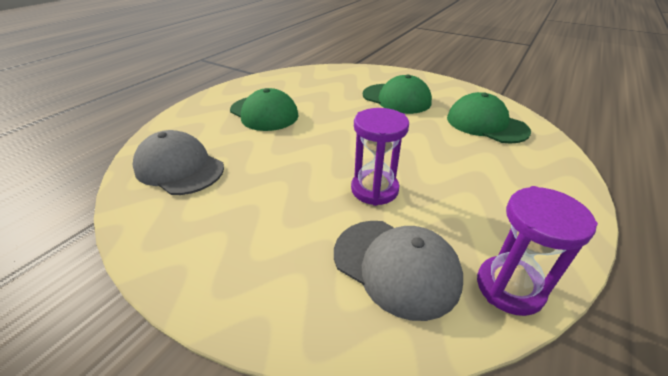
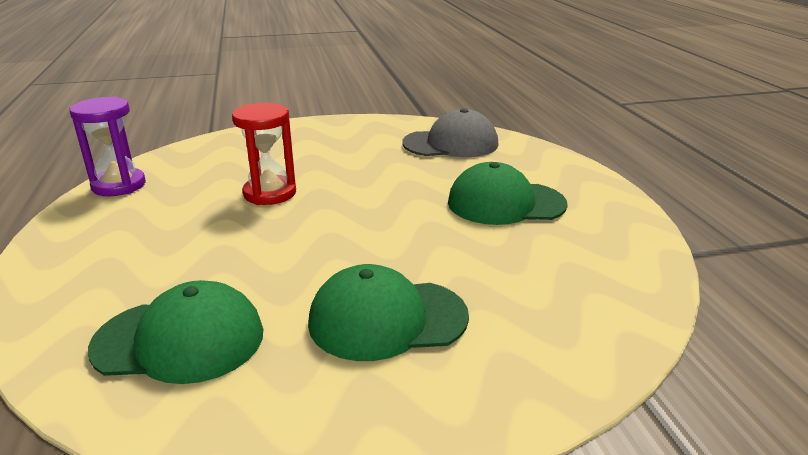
camera: 135 degrees right, 10 degrees down
(374, 189) = (270, 193): purple hourglass -> red hourglass
(396, 266) = (208, 166): grey cap -> none

